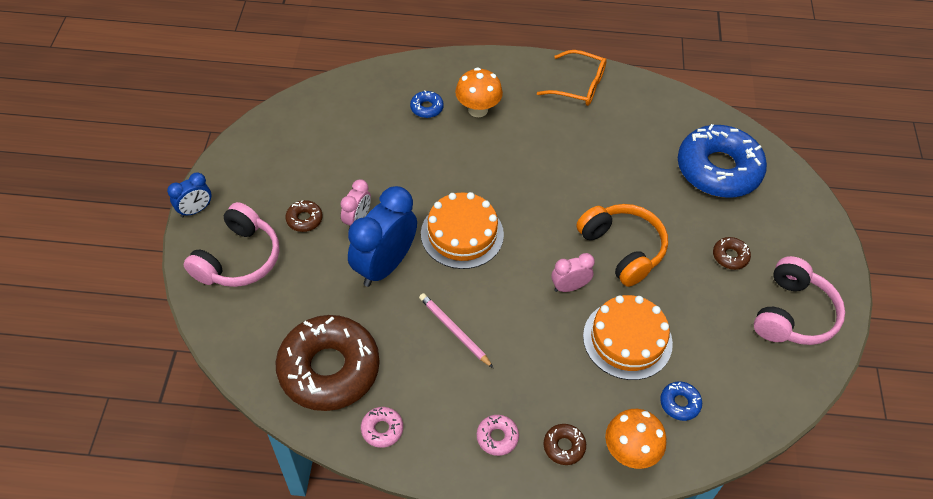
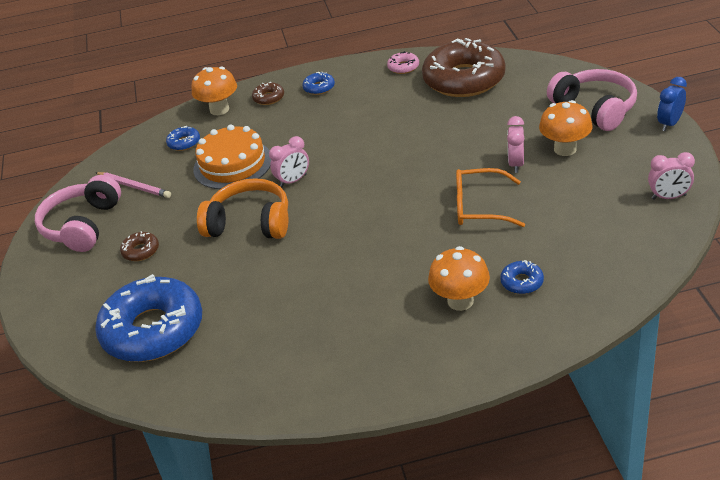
camera: 170 degrees right, 15 degrees down
(239, 259) = (595, 108): pink headphones -> pink headphones turned 135 degrees clockwise
(268, 136) = (669, 197): none -> pink clock
(304, 219) = (565, 149): brown donut -> orange mushroom
(385, 265) = (466, 143): blue clock -> none
(454, 331) = (380, 126): pink pencil -> pink pencil (134, 186)
(462, 234) = (410, 185): orange cake -> none
(497, 437) = (319, 88): pink donut -> blue donut
(578, 86) = (347, 375): orange glasses -> orange glasses (479, 207)
(622, 249) = (250, 223): orange headphones -> orange headphones turned 150 degrees clockwise

